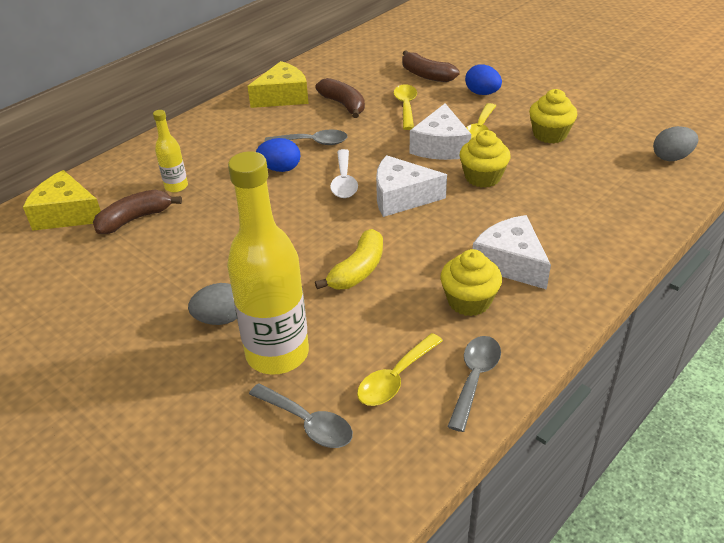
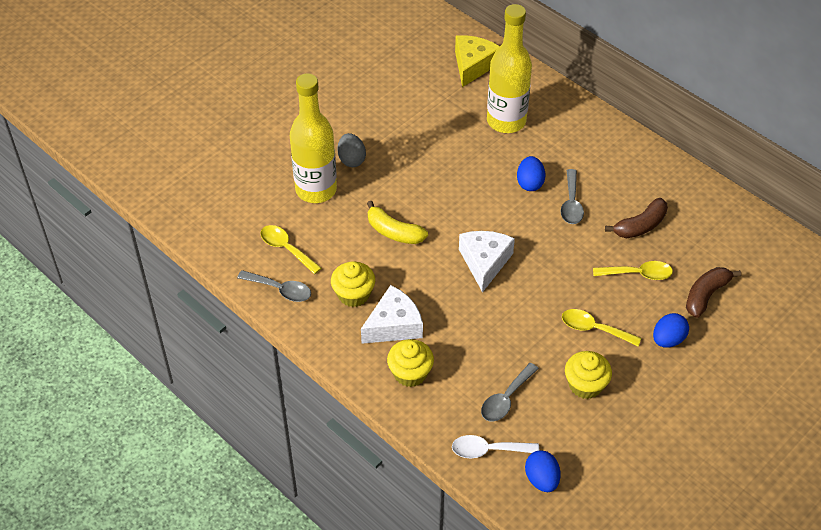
camera: 90 degrees right, 10 degrees up
(135, 219) = (464, 103): brown banana -> none
(176, 186) = (506, 121): yellow bottle -> yellow bottle, size x2.11
(283, 97) = (654, 180): yellow cheese -> none
(307, 423) = (258, 206): grey spoon -> grey spoon (506, 399)
(344, 181) = (510, 225): white spoon -> white spoon (488, 450)
(440, 146) = (564, 295): white cheese -> none
(482, 177) = (512, 321): yellow cupcake -> yellow cupcake (410, 373)
(671, 157) = (541, 479): grey egg -> blue egg

